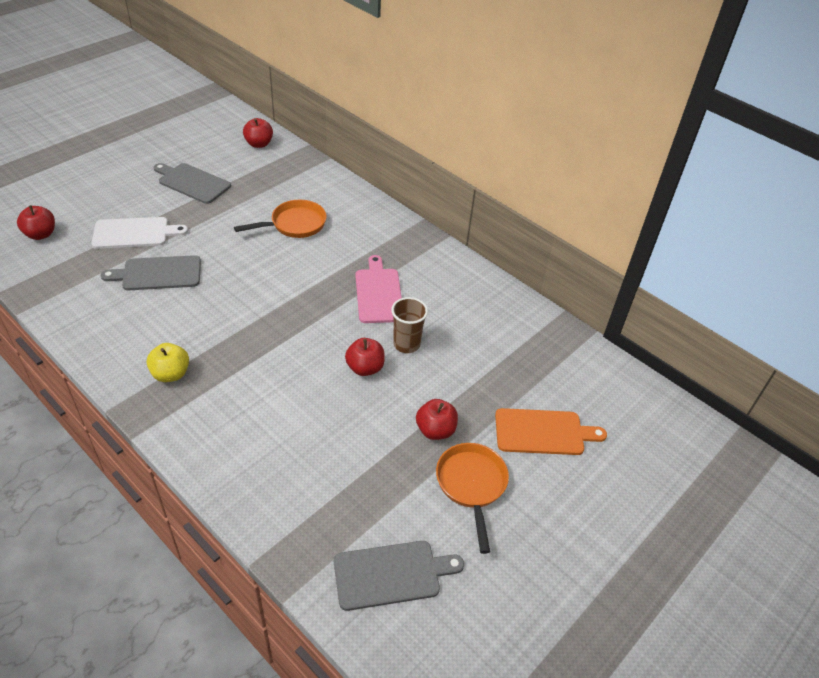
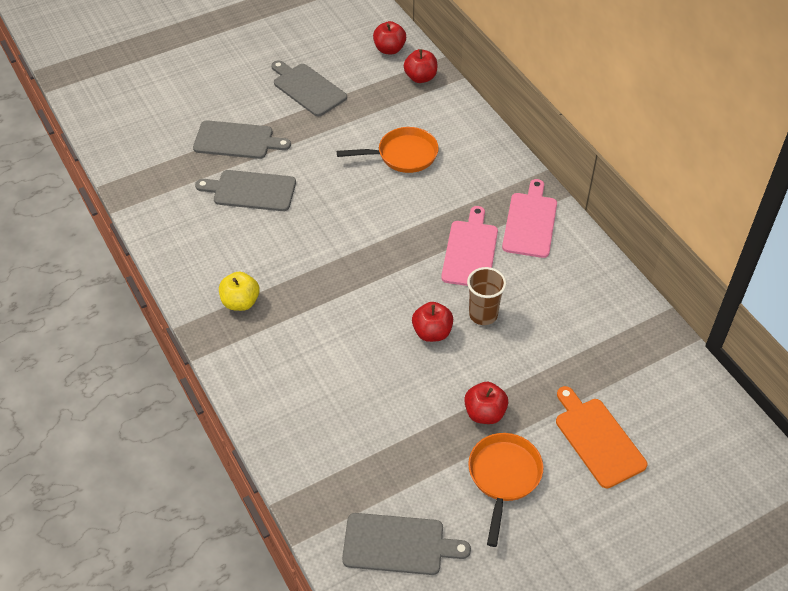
camera: 20 degrees right, 5 degrees up
(41, 234) = (147, 128): red apple -> red apple (420, 77)
(134, 233) = (237, 140): white cutting board -> grey cutting board
(423, 262) = (530, 222): none -> pink cutting board
(543, 432) = (597, 439): orange cutting board -> orange cutting board turned 135 degrees counterclockwise

